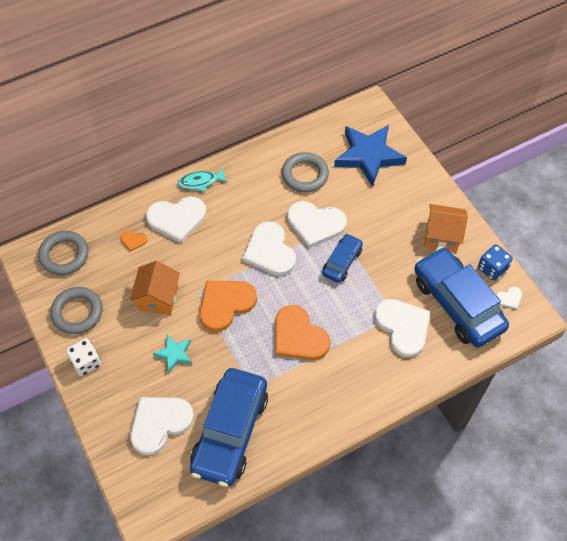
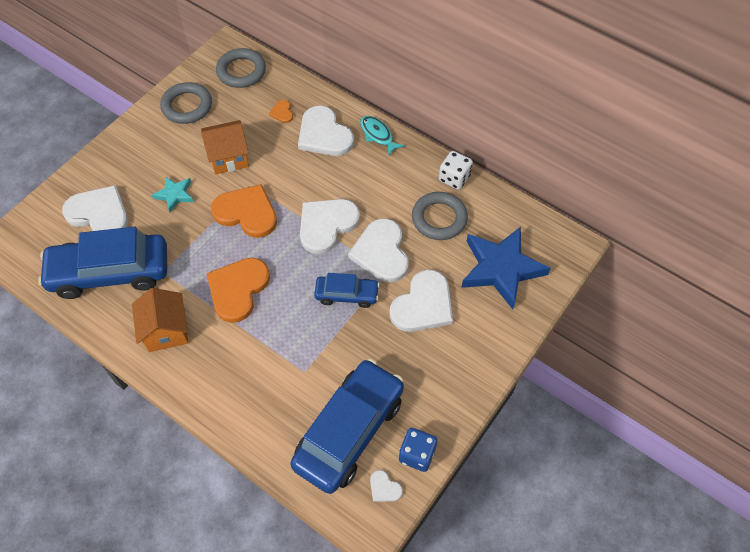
camera: 65 degrees right, 0 degrees up
(86, 362) = (140, 134): white dice -> white dice (454, 178)
(403, 327) = (292, 384): white heart -> white heart (423, 305)
(442, 236) = (433, 383): orange house -> orange house (166, 331)

